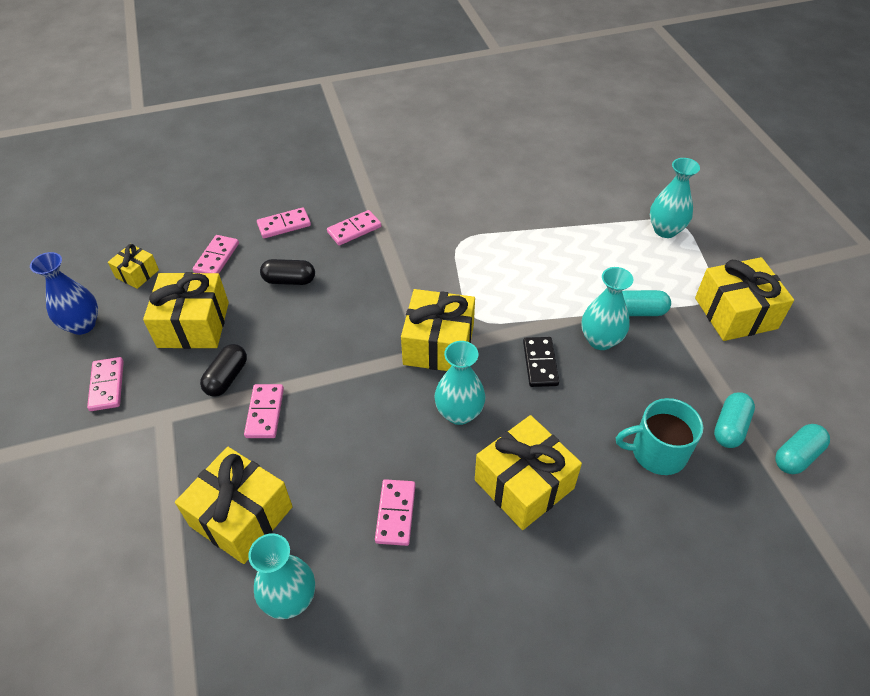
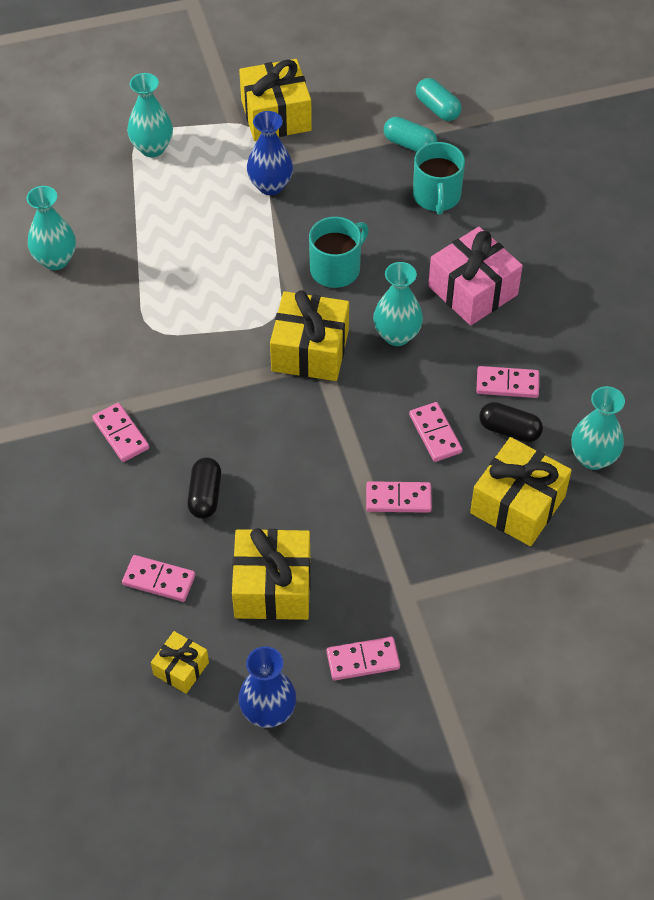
camera: 90 degrees left, 5 degrees up
(227, 378) = (352, 540): black capsule -> black capsule (509, 430)
(284, 225) = (103, 511): pink domino -> pink domino (435, 433)
(524, 484) = (473, 290): yellow gift -> pink gift
(540, 363) = (336, 269): black domino -> turquoise mug
(600, 340) = (307, 219): turquoise vase -> turquoise vase (55, 260)
(639, 311) = (270, 185): turquoise capsule -> blue vase

